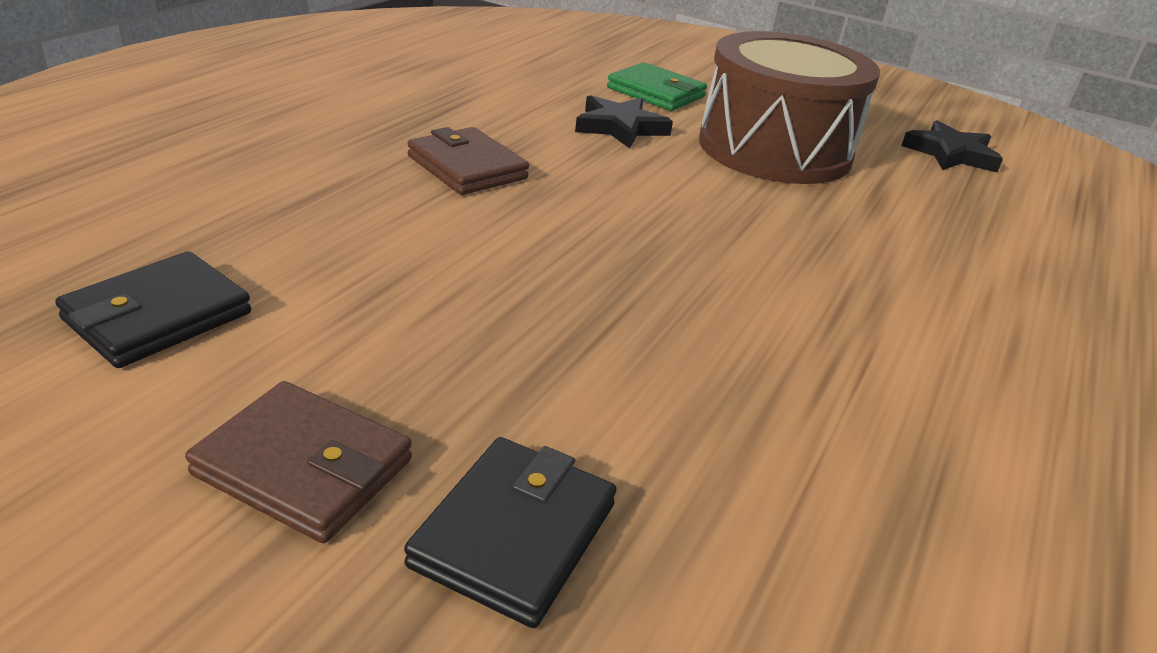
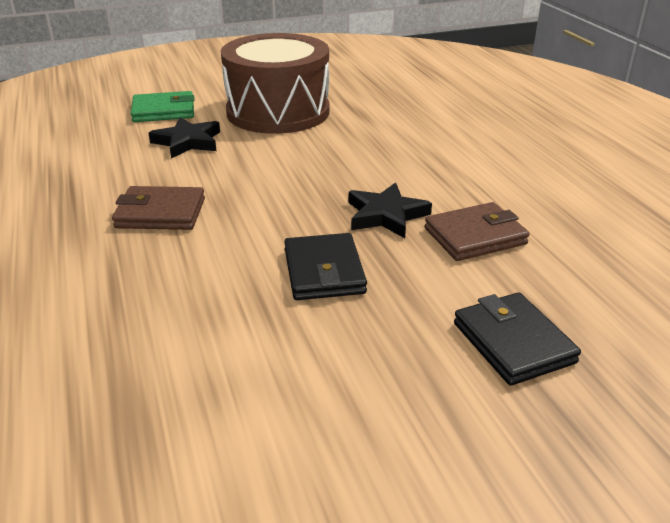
camera: 45 degrees left, 0 degrees up
(158, 316) = (189, 404): black wallet -> black wallet (324, 271)
(304, 467) = (404, 393): brown wallet -> brown wallet (475, 236)
(951, 154) = (345, 72): black star -> black star (386, 215)

